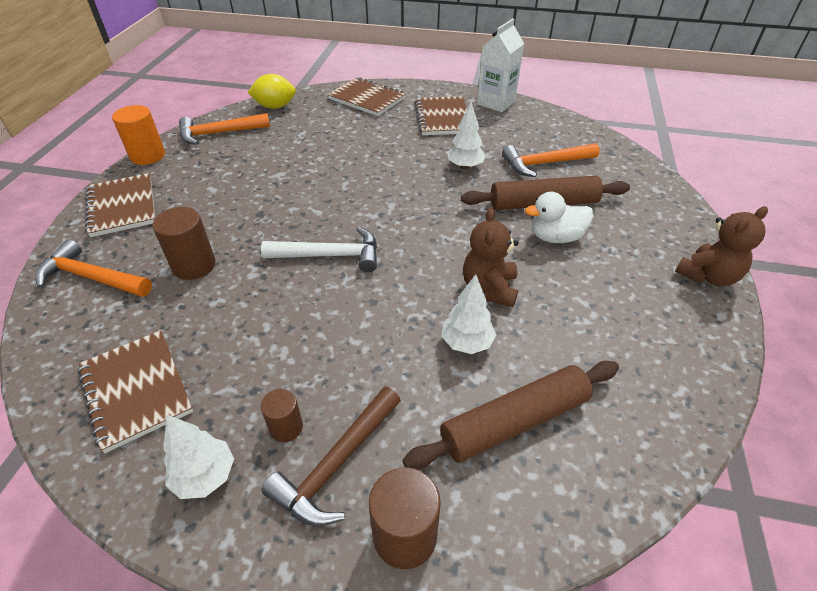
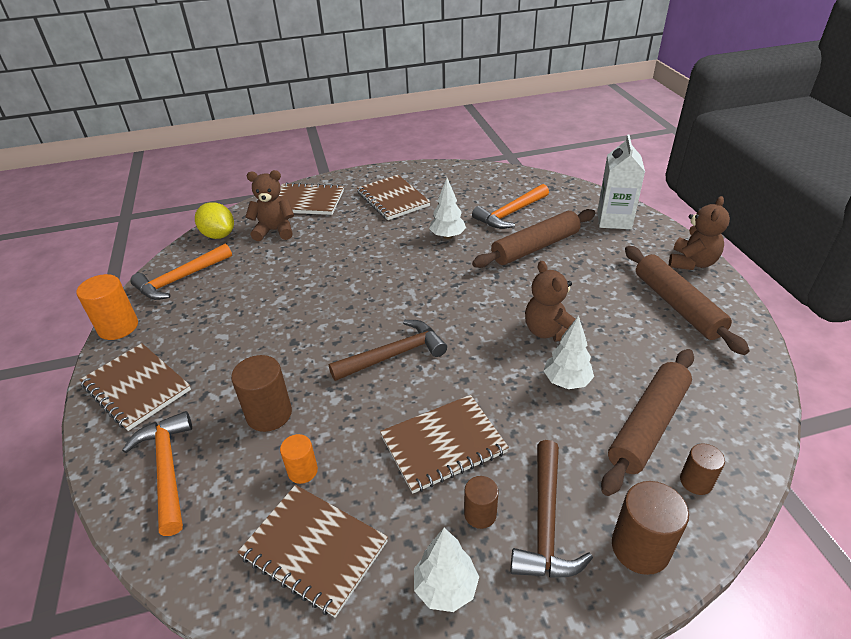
camera: 25 degrees left, 5 degrees down
(92, 277) = (167, 469): orange hammer -> orange hammer turned 75 degrees clockwise
(180, 322) = (302, 471): none -> orange cylinder
(275, 107) = (219, 235): yellow lemon -> yellow lemon turned 75 degrees clockwise
(306, 351) = (443, 445): none -> brown notebook
(320, 116) = (275, 231): none -> brown teddy bear
(330, 255) = (394, 355): white hammer -> brown hammer
(496, 103) = (428, 172): white carton -> white carton (614, 220)
(518, 501) = (696, 481): none -> brown cylinder
(555, 237) = (566, 271): white duck -> none
(651, 314) = (677, 305): none -> brown rolling pin

